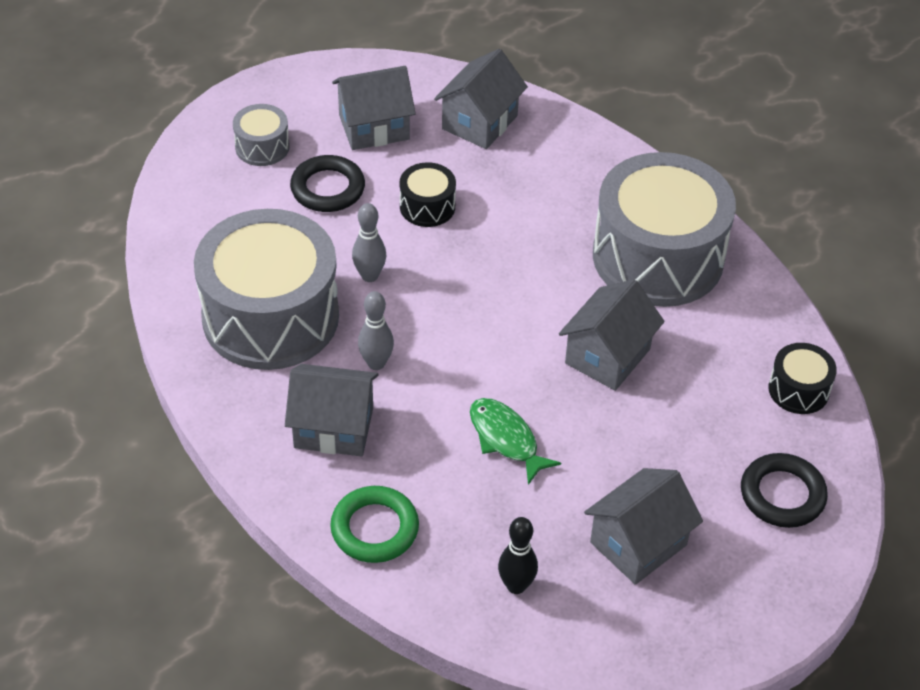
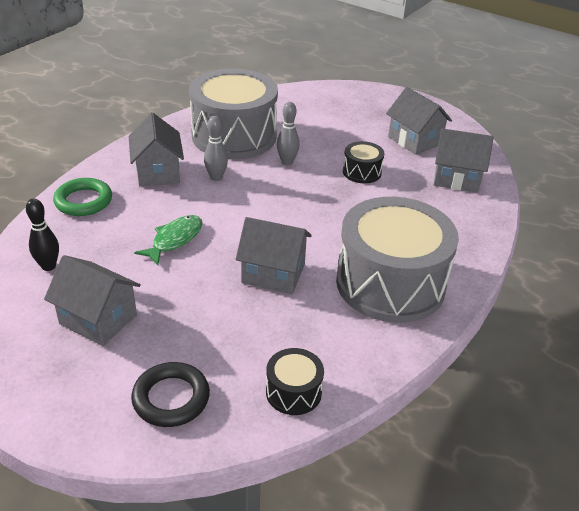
camera: 70 degrees right, 10 degrees down
(262, 147) = (365, 108): grey drum -> none
(327, 188) = (349, 135): black ring -> none

